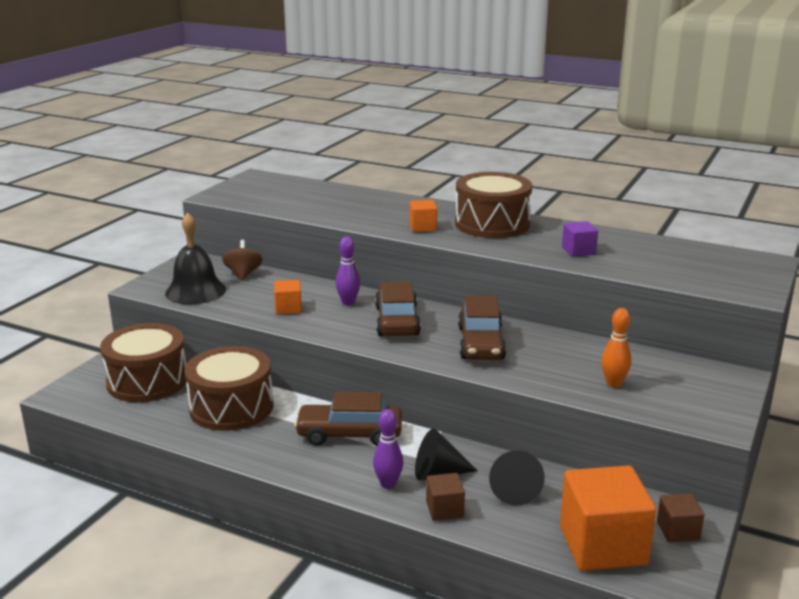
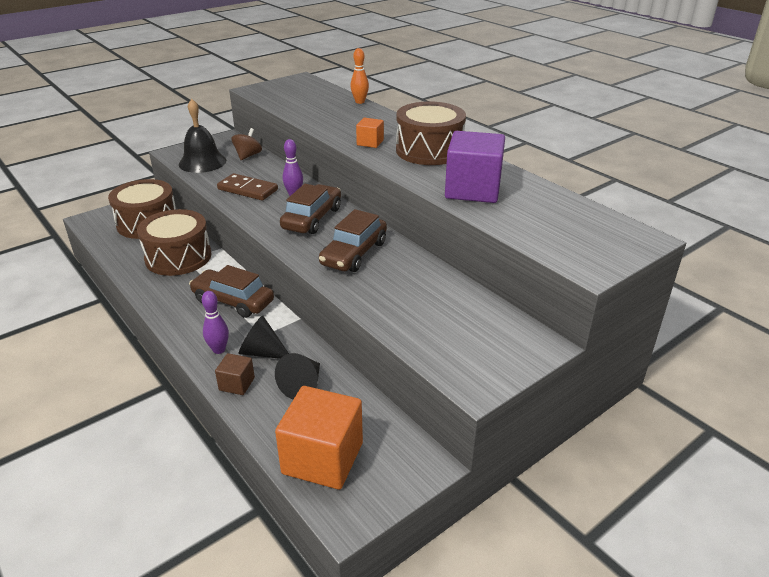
camera: 25 degrees right, 10 degrees up
(288, 308) = (247, 190): orange cube -> brown domino
(578, 251) = (472, 190): purple cube -> purple cube, size x2.07
(613, 383) = (422, 319): orange bowling pin -> orange bowling pin (360, 102)
(678, 531) = (397, 469): brown cube -> none

